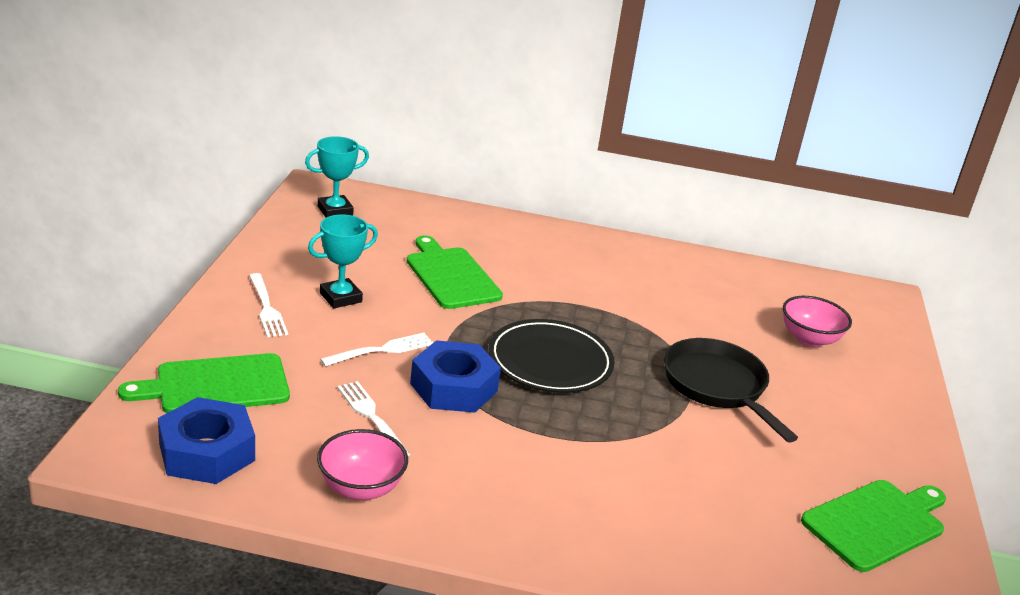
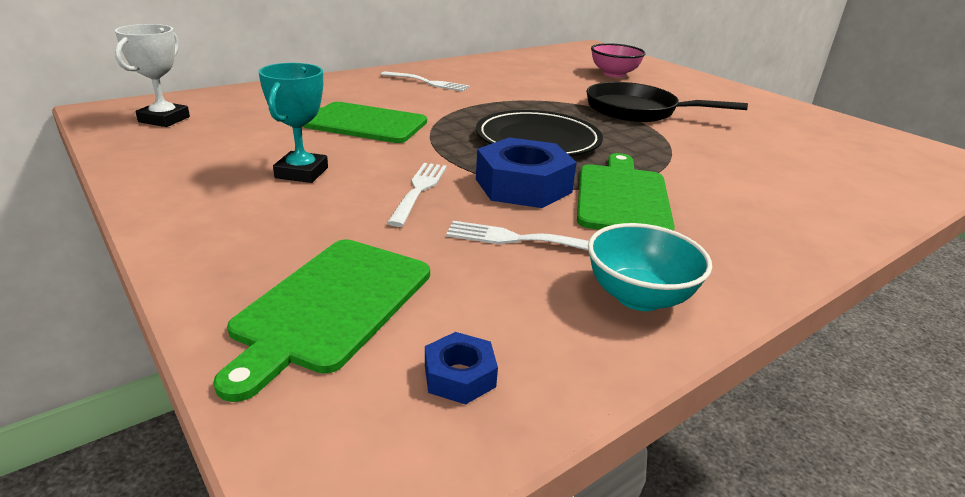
camera: 45 degrees left, 0 degrees up
(206, 452) = (459, 376): blue nut -> blue nut, size x0.48
(266, 307) = (243, 212): white fork -> white fork (427, 82)
(335, 211) = (164, 119): turquoise trophy -> white trophy
(361, 488) = (638, 297): pink bowl -> turquoise bowl
(876, 523) = (831, 133): green cutting board -> green cutting board (622, 197)

